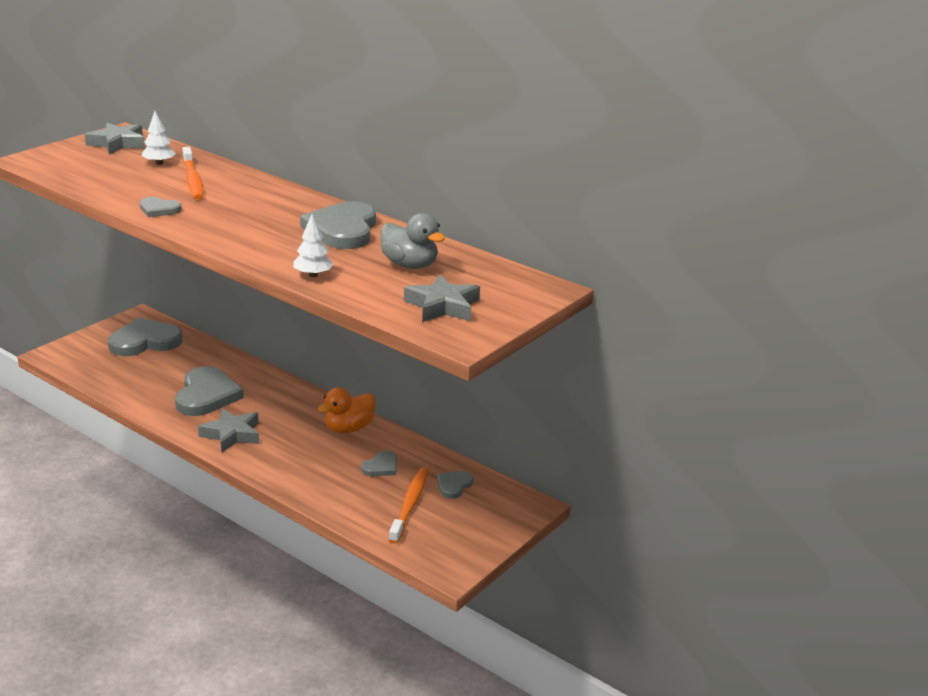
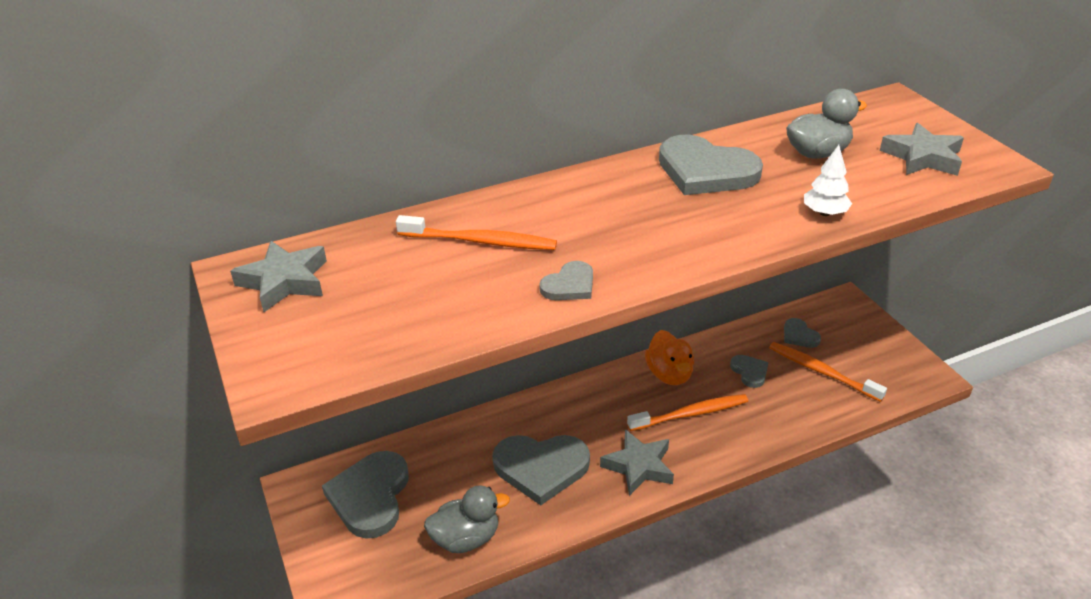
camera: 60 degrees left, 10 degrees up
(125, 383) = (466, 538): none -> grey duck
(159, 163) = (397, 258): white tree -> none
(206, 395) = (541, 468): grey heart -> grey heart turned 150 degrees clockwise
(306, 447) = (690, 414): none -> orange toothbrush

